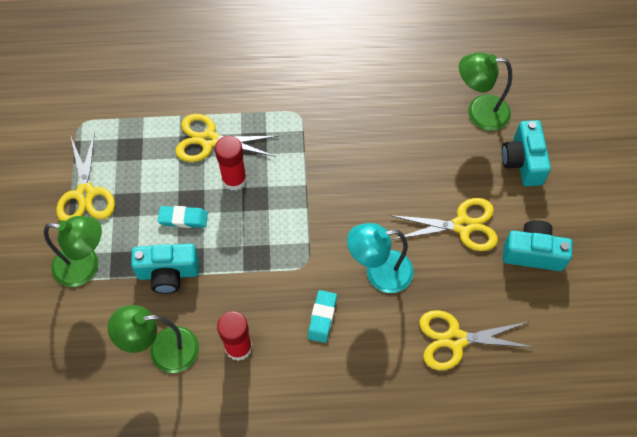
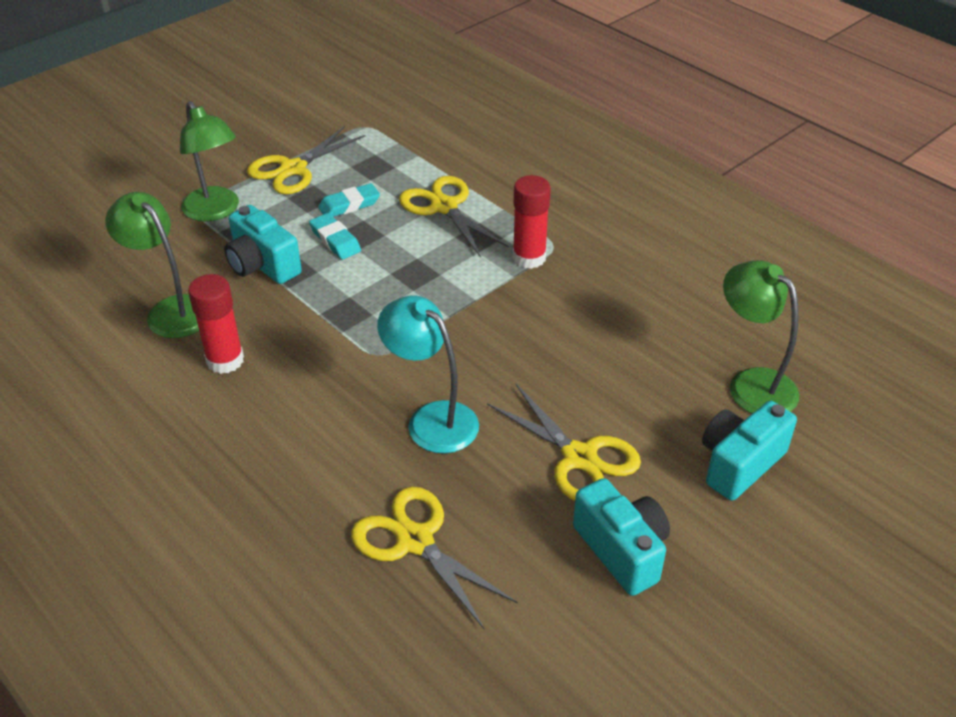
camera: 50 degrees right, 20 degrees down
(234, 179) = (420, 247): red glue stick -> red glue stick (529, 258)
(322, 317) = (325, 404): turquoise eraser -> turquoise eraser (349, 205)

